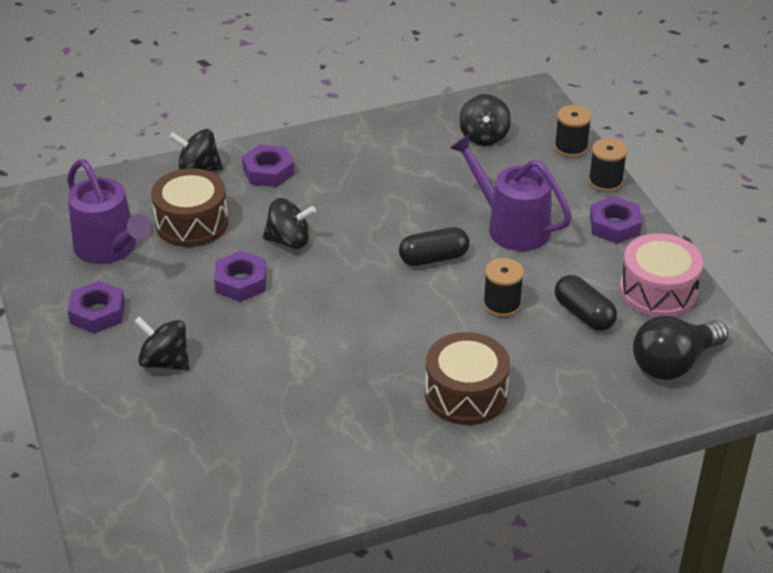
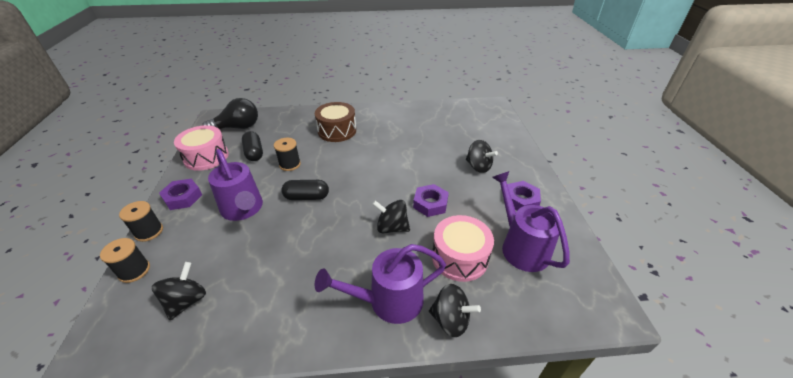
camera: 165 degrees left, 0 degrees up
(192, 223) = (459, 257): brown drum -> pink drum
(268, 171) = (388, 301): purple nut -> purple watering can

